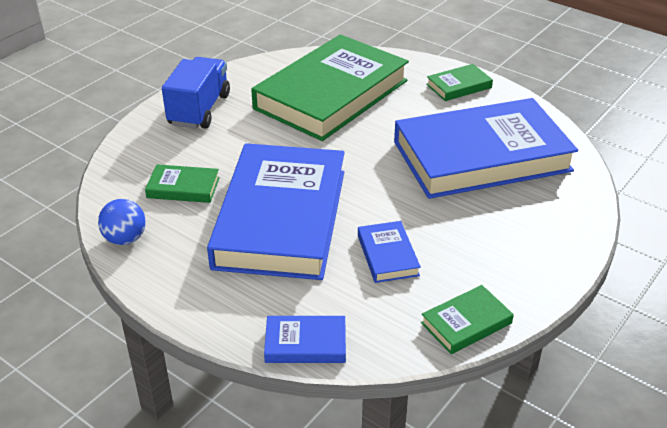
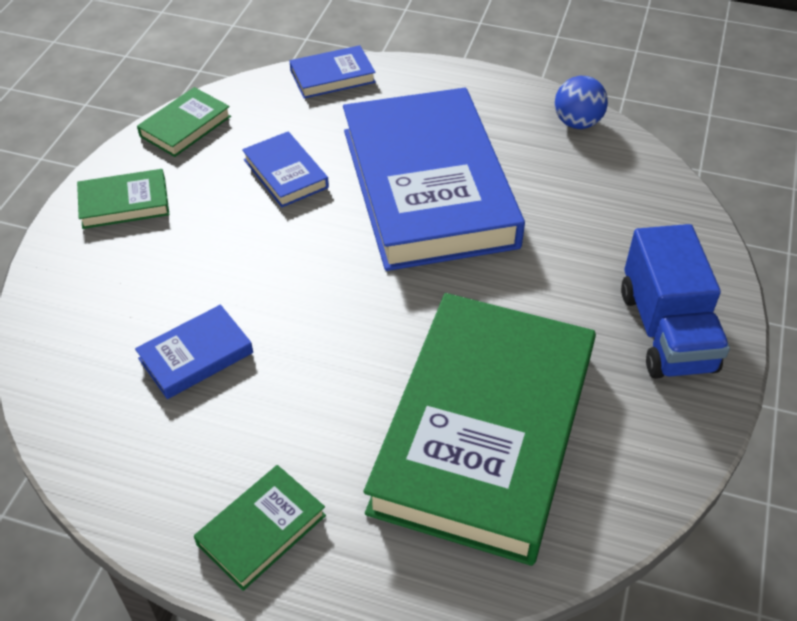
camera: 160 degrees right, 10 degrees up
(183, 188) = (571, 196): green book -> green book (124, 203)
(481, 156) = (196, 356): blue book -> blue book, size x0.41

